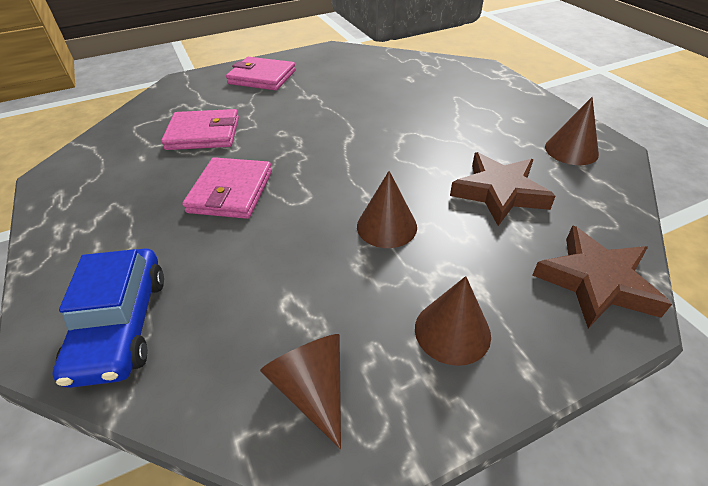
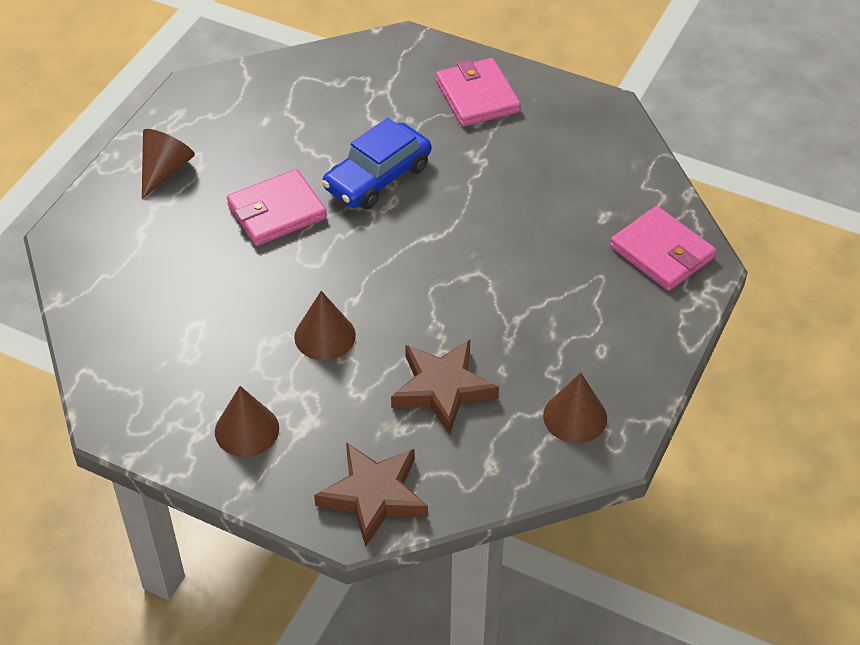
camera: 50 degrees right, 5 degrees up
(121, 325) = (106, 256): blue car -> blue car (377, 177)
(203, 134) = (335, 132): pink wallet -> pink wallet (662, 252)
(312, 389) = (141, 382): brown cone -> brown cone (164, 170)

